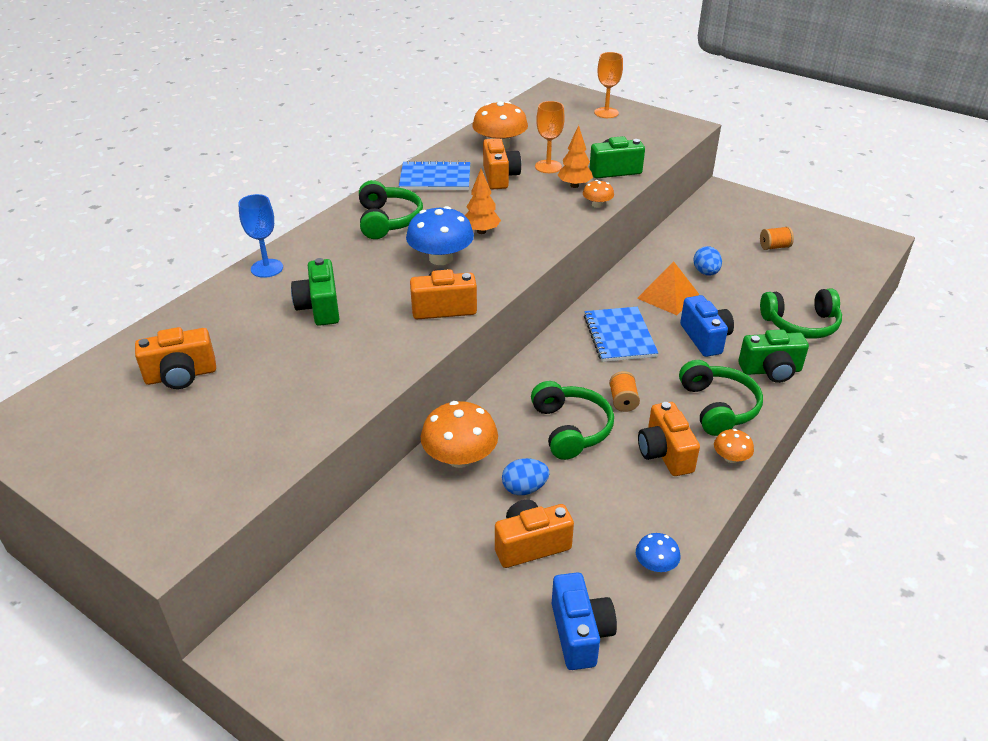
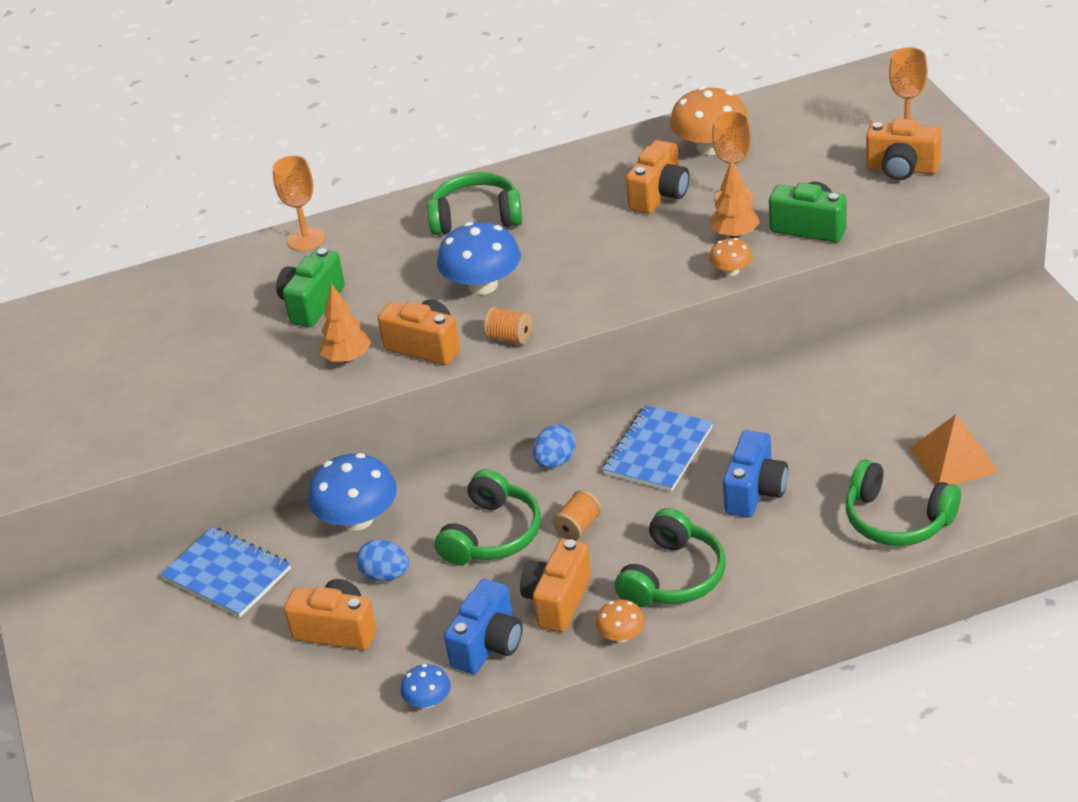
camera: 40 degrees right, 0 degrees up
(181, 375) = (136, 333): orange camera -> orange camera (901, 169)
(267, 268) = (306, 239): blue goblet -> orange goblet
(387, 220) = (476, 217): green headphones -> green headphones turned 120 degrees counterclockwise
(435, 178) = (584, 174): blue notebook -> blue notebook (227, 574)
(460, 457) = (358, 519): orange mushroom -> blue mushroom
(481, 231) = (560, 264): orange tree -> orange tree (347, 359)
(580, 633) = (299, 725): blue camera -> blue camera (488, 645)
(668, 296) = (773, 422): orange pyramid -> orange pyramid (953, 460)
(706, 272) = (858, 408): blue egg -> blue egg (555, 461)
(771, 370) = (785, 560): green camera -> none
(774, 247) = (996, 404): orange spool -> orange spool (509, 338)

